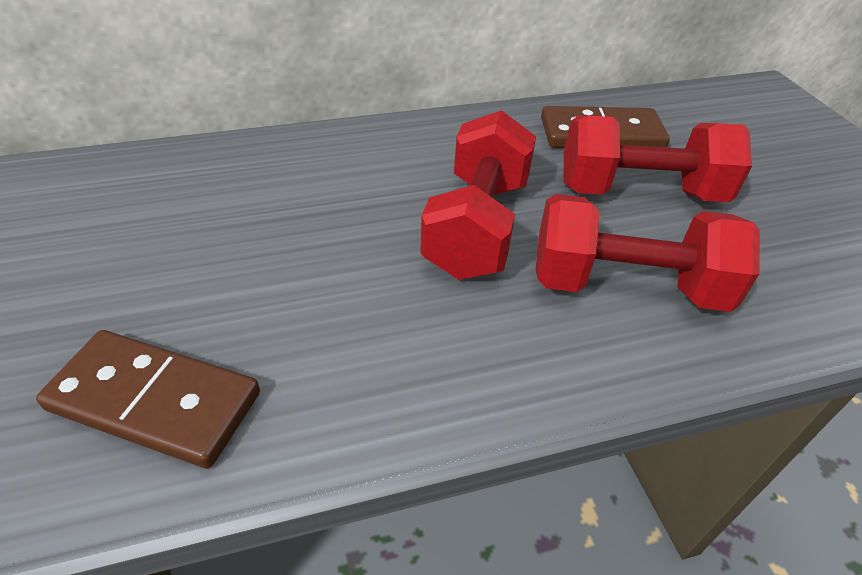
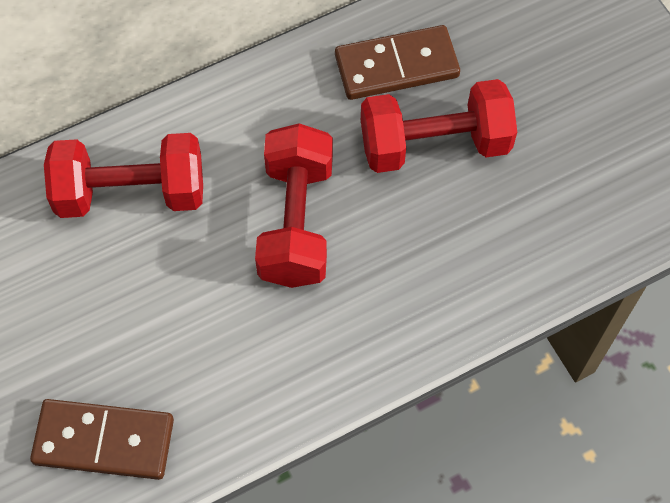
camera: 10 degrees left, 20 degrees up
(626, 286) = (424, 260): red dumbbell -> red dumbbell (131, 192)

